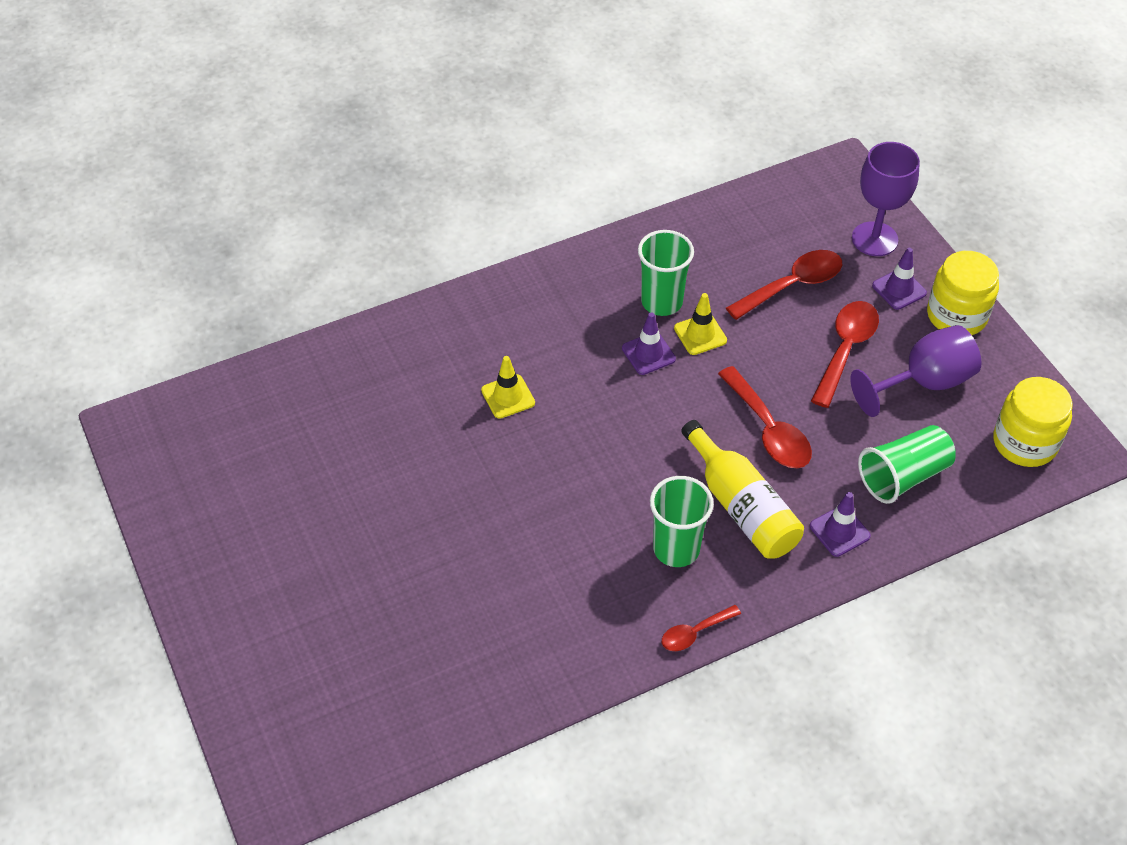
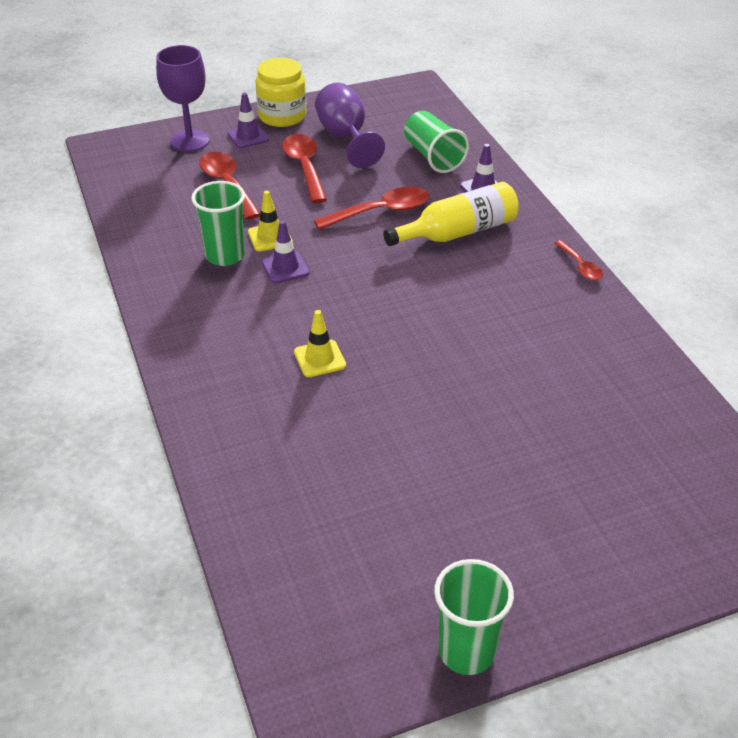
camera: 85 degrees left, 10 degrees down
(676, 549) = (499, 269): green cup -> green cup (466, 651)
(845, 349) = (304, 167): red spoon -> red spoon turned 45 degrees clockwise
(1024, 442) = (407, 105): yellow jar -> none

